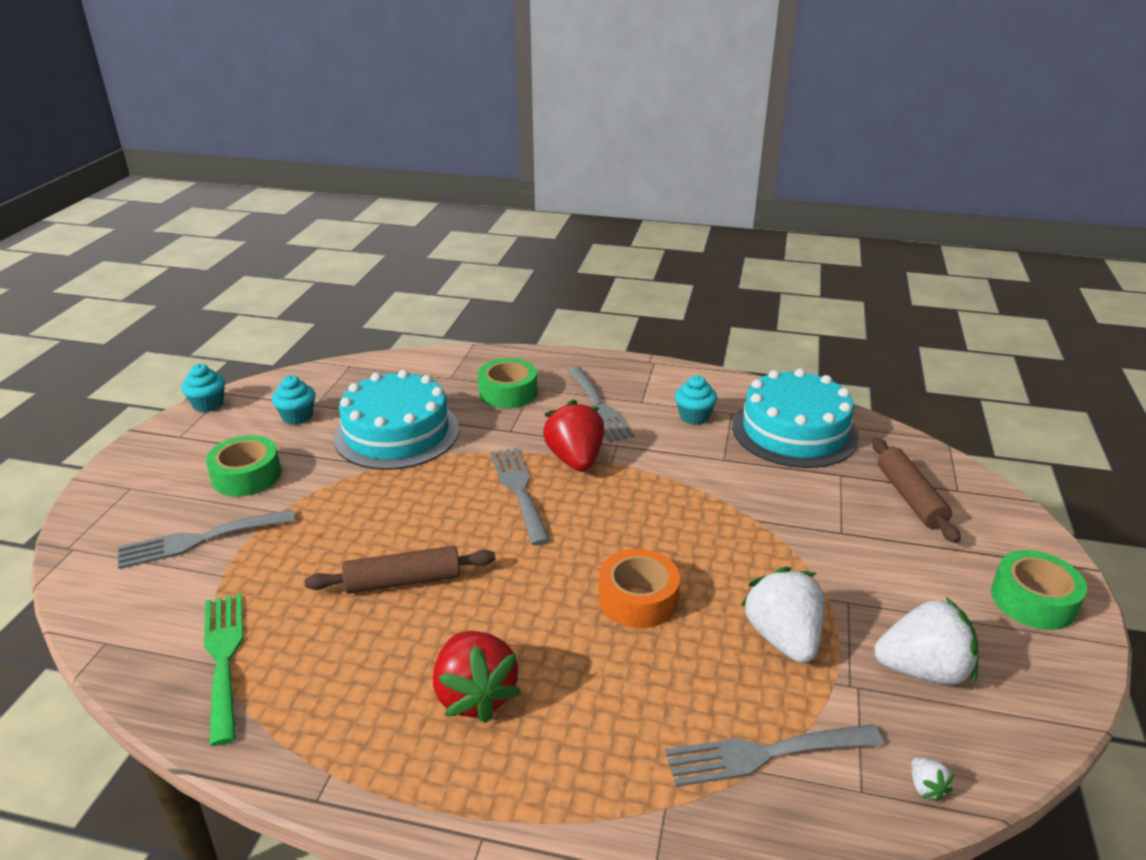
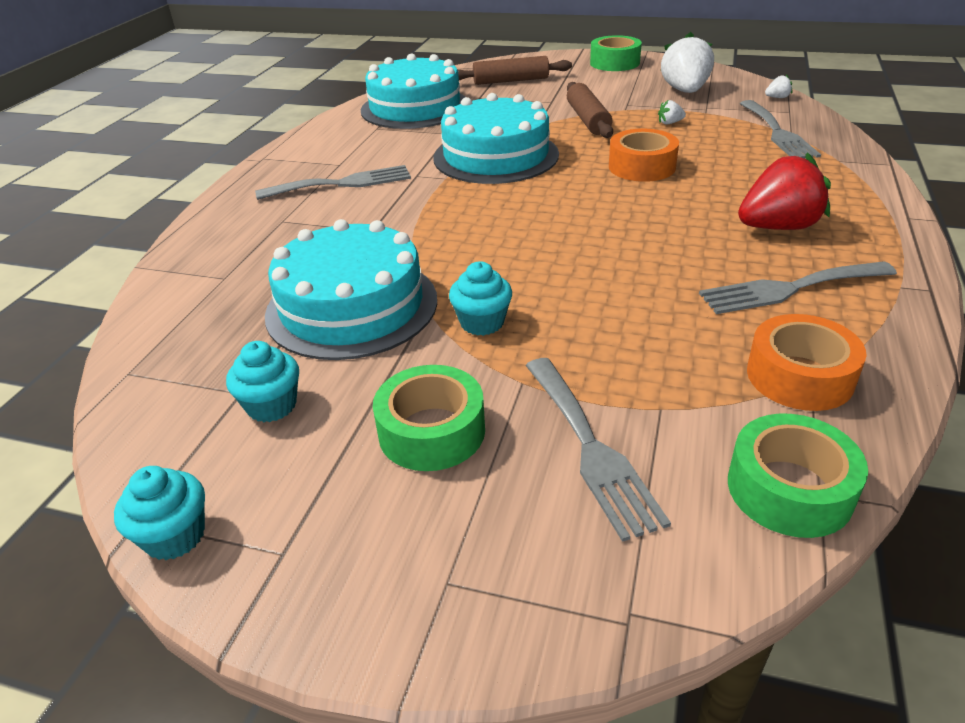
camera: 85 degrees left, 5 degrees up
(223, 658) = (799, 376): green fork -> orange tape
(403, 581) = (643, 274): brown rolling pin -> brown rolling pin (587, 120)
(508, 392) = (285, 235): green tape -> green tape (789, 489)
(519, 490) = (488, 220): grey fork -> grey fork (789, 289)
(575, 459) = (438, 194): red strawberry -> none
(664, 491) = (496, 156): none -> turquoise cake
(694, 416) = (378, 142): turquoise cupcake -> turquoise cupcake (482, 323)
(783, 638) = (669, 123): white strawberry -> white strawberry, size x0.41

